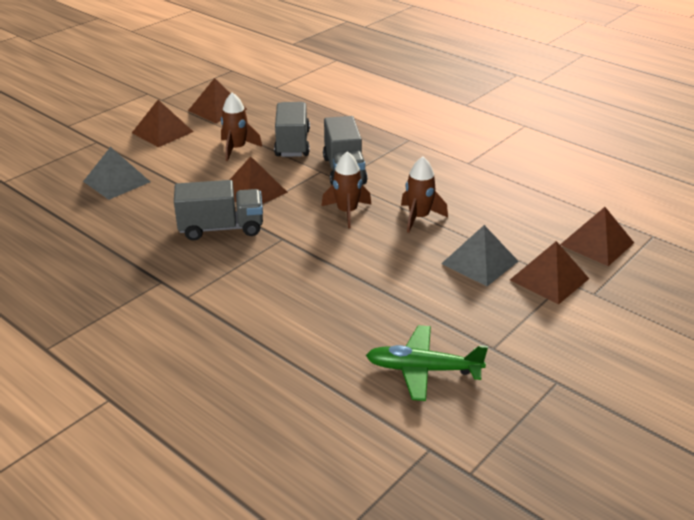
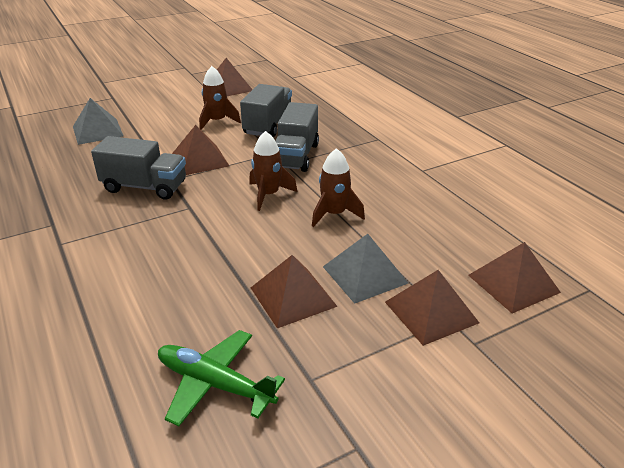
camera: 20 degrees right, 0 degrees up
(162, 132) = (169, 98): brown pyramid -> brown pyramid (293, 297)

